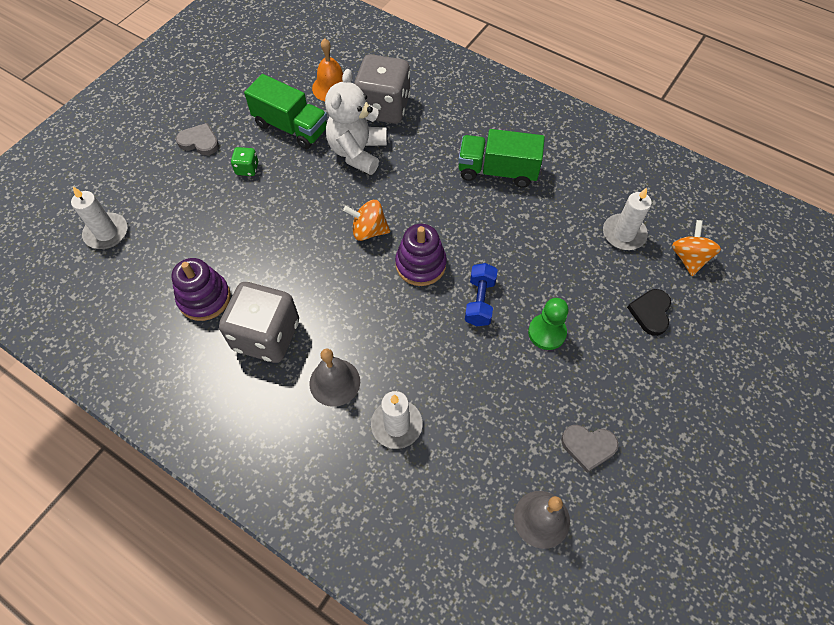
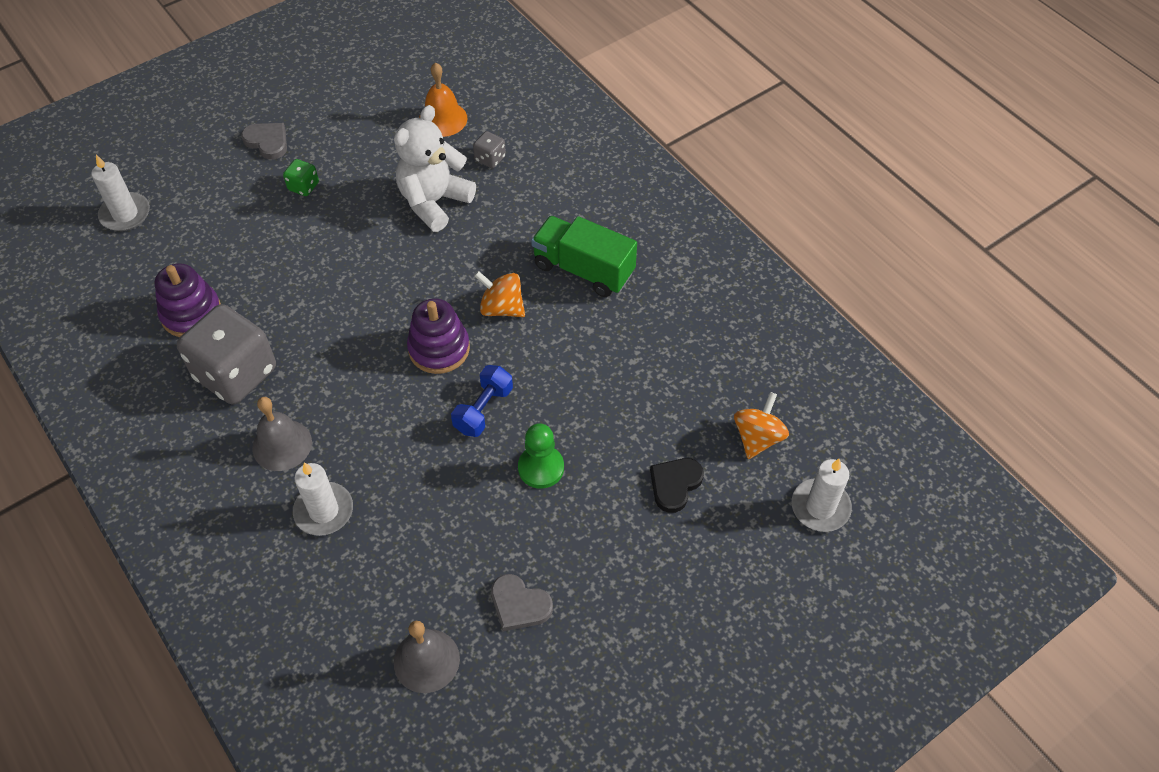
camera: 20 degrees right, 5 degrees down
(291, 127) = (374, 153): green truck -> none
(368, 230) = (401, 294): orange spinning top -> orange spinning top (501, 308)
(383, 108) = (490, 159): grey dice -> grey dice, size x0.43
(623, 234) = (694, 386): white candle -> white candle (820, 507)

